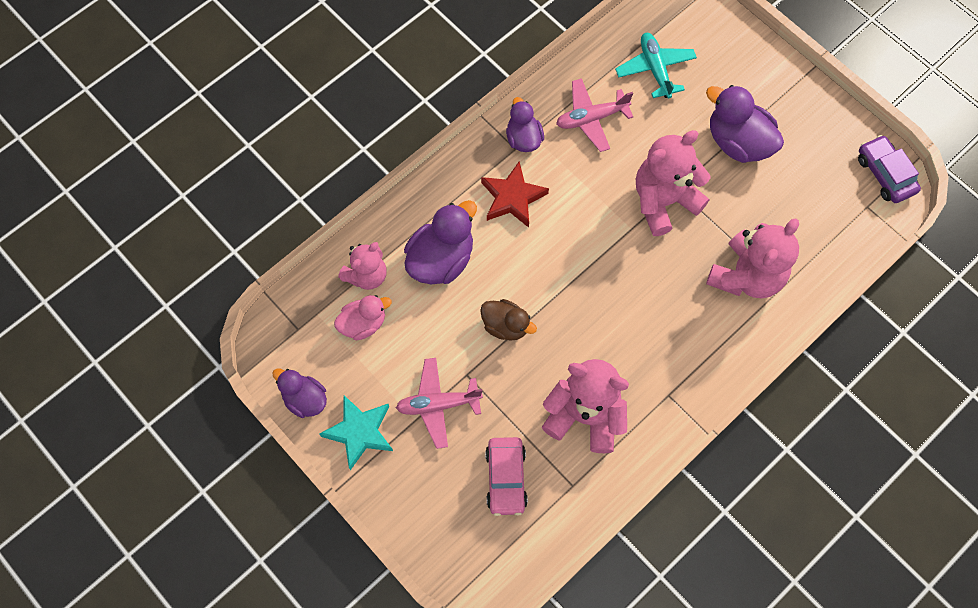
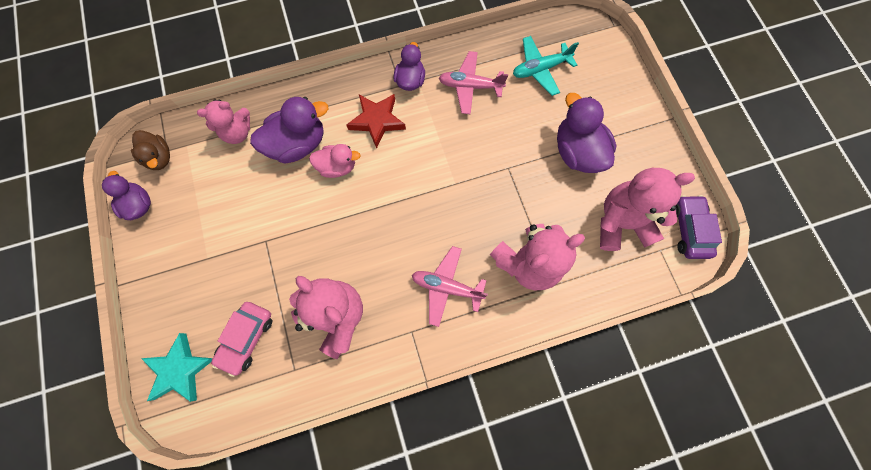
camera: 25 degrees right, 5 degrees up
(360, 432) = (162, 248): turquoise star -> turquoise star (180, 369)
(363, 323) = (214, 167): pink duck -> pink duck (337, 167)
(438, 404) = (231, 254): pink plane -> pink plane (447, 287)
(506, 326) = (316, 216): brown duck -> brown duck (160, 158)
(655, 69) = (540, 69): turquoise plane -> turquoise plane turned 120 degrees counterclockwise
(663, 201) = (492, 173): pink teddy bear -> pink teddy bear (621, 223)

